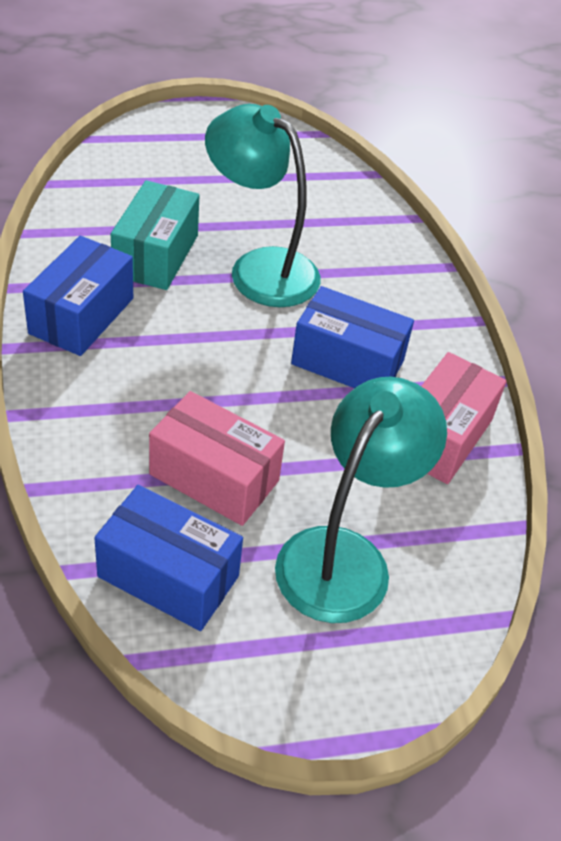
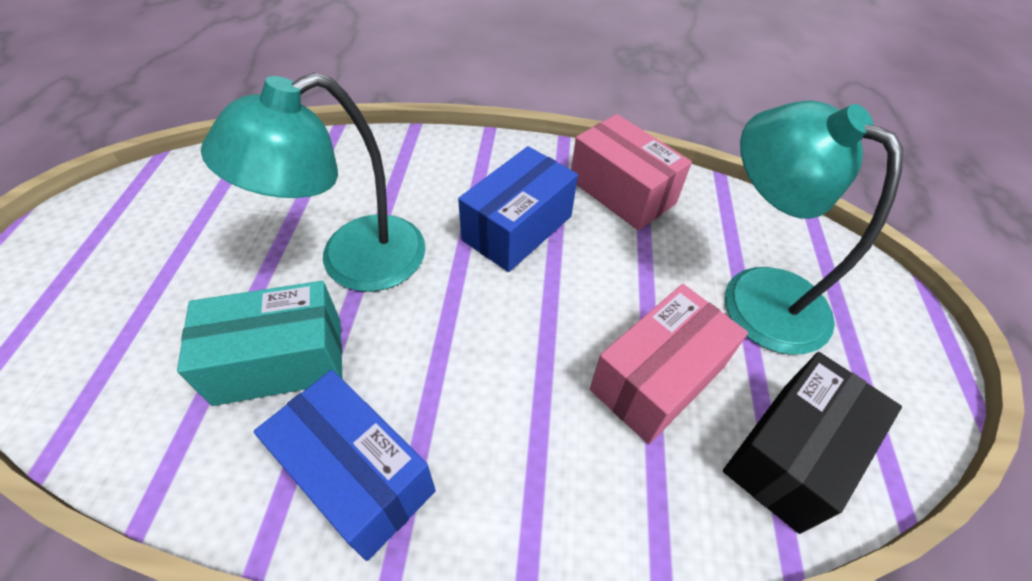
camera: 70 degrees left, 5 degrees up
(156, 255) = (279, 360): turquoise box -> turquoise box turned 45 degrees counterclockwise
(168, 576) = (791, 454): blue box -> black box

